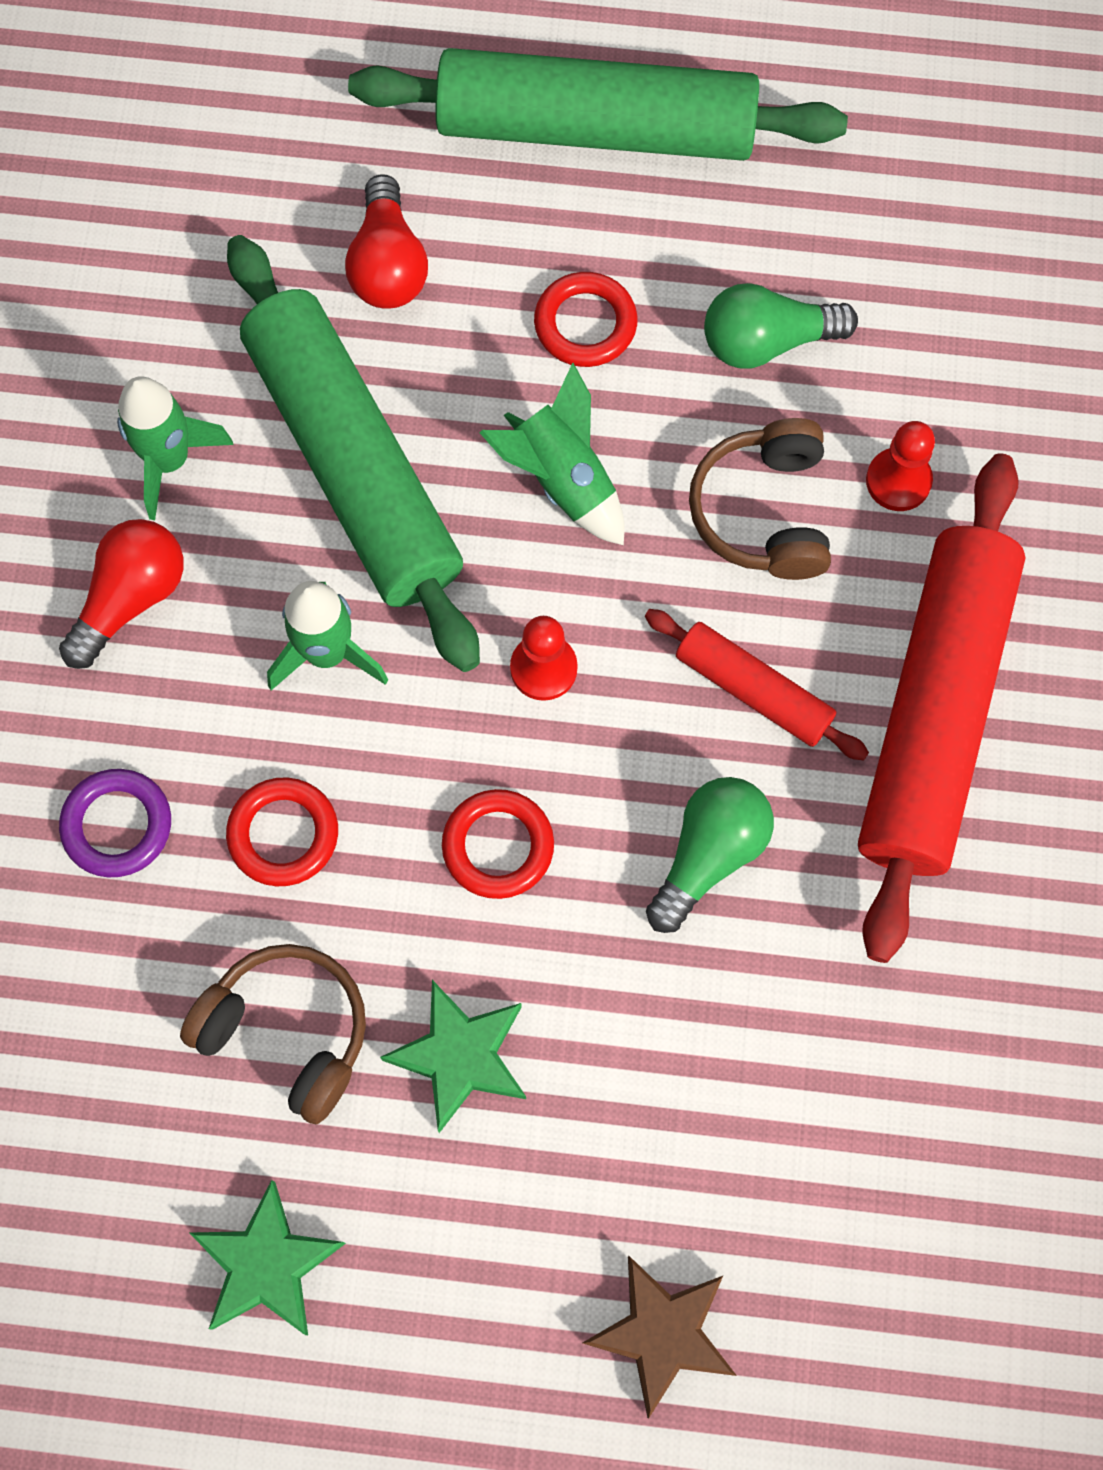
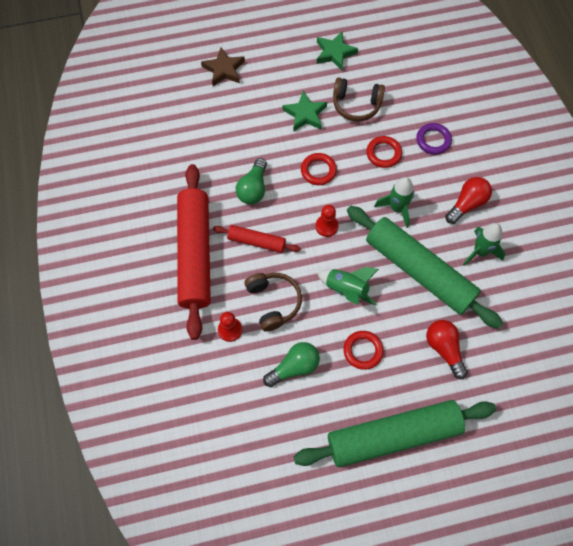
camera: 160 degrees right, 5 degrees down
(131, 599) = (467, 204): red light bulb -> red light bulb turned 150 degrees counterclockwise

